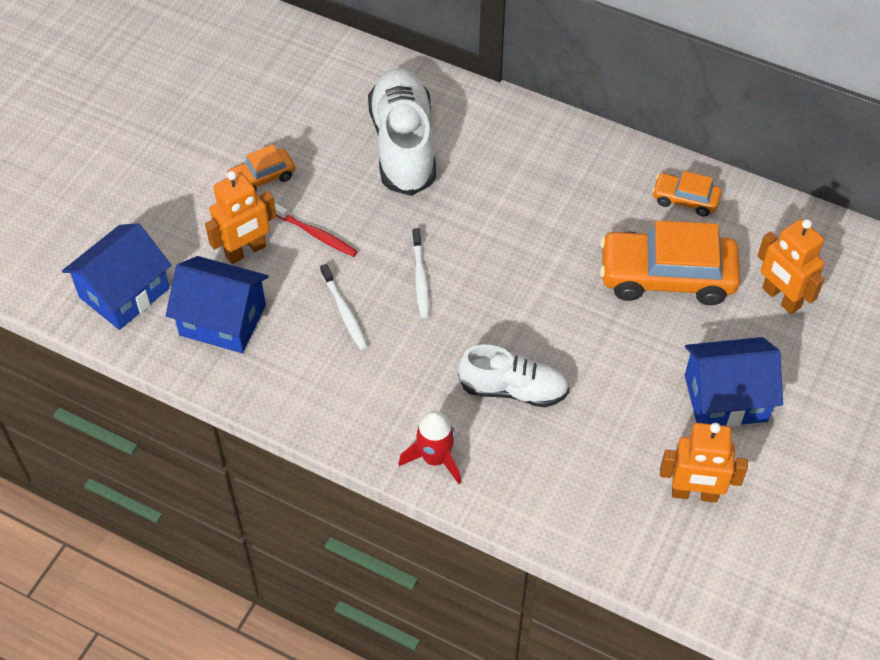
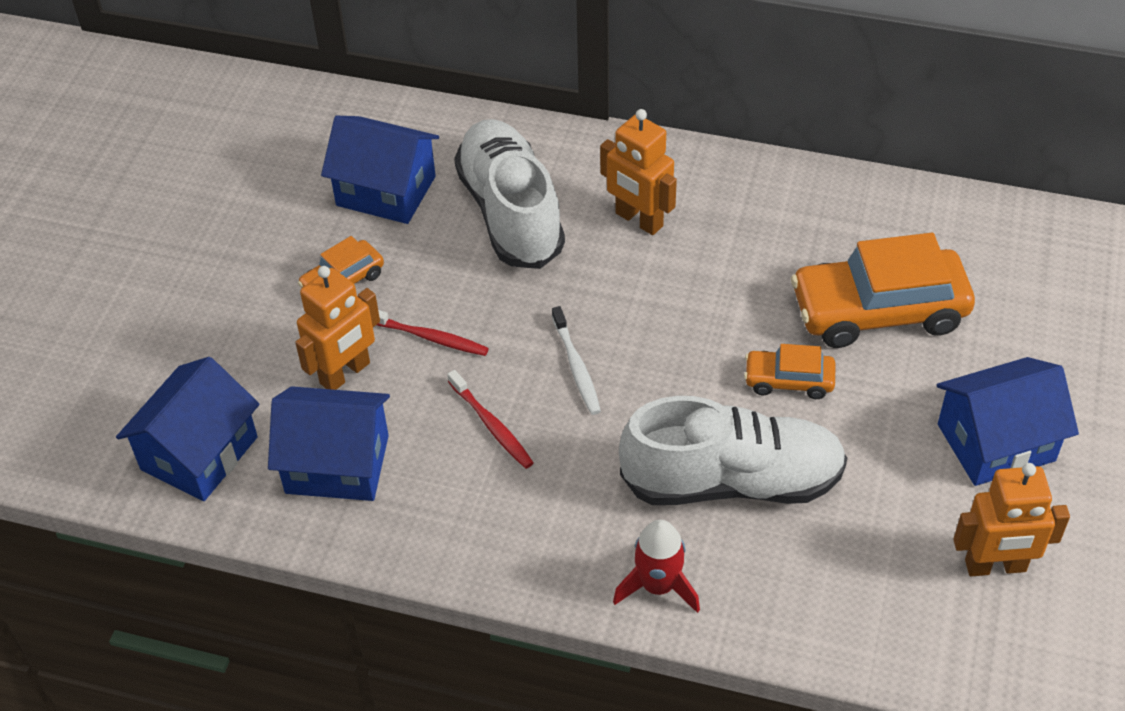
camera: 10 degrees left, 5 degrees down
(312, 111) = (386, 191): none -> blue house
(344, 312) = (492, 426): white toothbrush -> red toothbrush
(513, 389) = (732, 481): white shoe -> white shoe, size x1.56
(685, 199) = (872, 217): orange car -> orange car (788, 380)
(781, 298) = (1023, 312): orange robot -> orange robot (638, 220)

